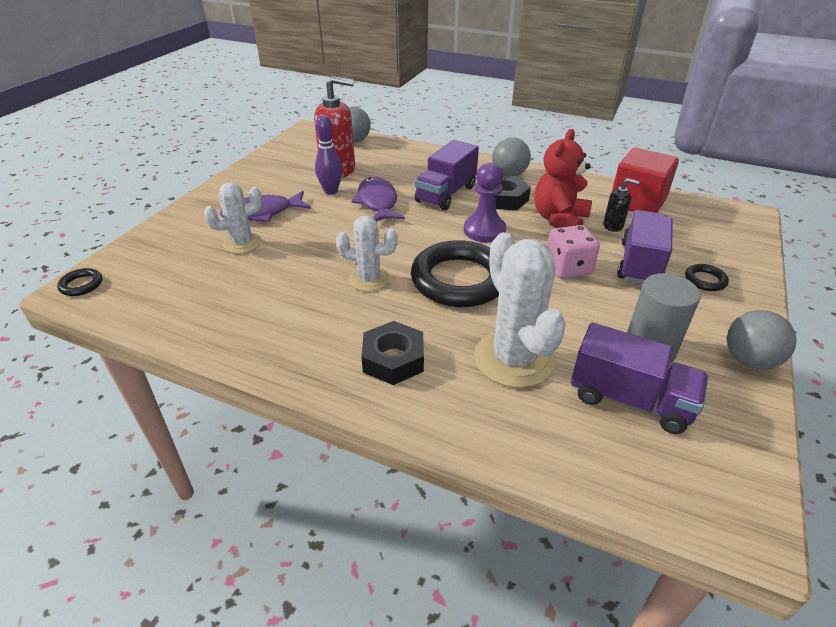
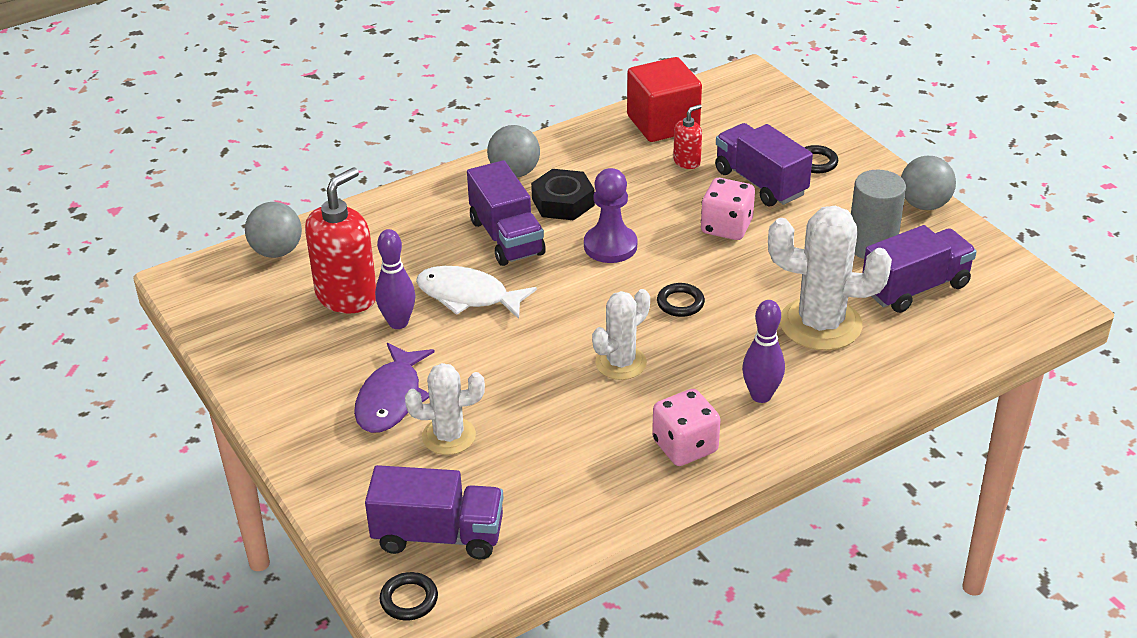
camera: 55 degrees left, 0 degrees up
(146, 273) = (438, 535): none -> purple truck
(242, 243) = (449, 436): white cactus -> white cactus turned 75 degrees clockwise
(302, 342) = (685, 446): none -> pink dice
(377, 202) = (468, 296): purple fish -> white fish
(393, 359) = (761, 395): black nut -> purple bowling pin
(459, 280) = (680, 303): black ring -> black ring, size x0.41
(559, 219) = (641, 188): red teddy bear -> none
(613, 226) = (687, 162): black soap dispenser -> red soap dispenser

